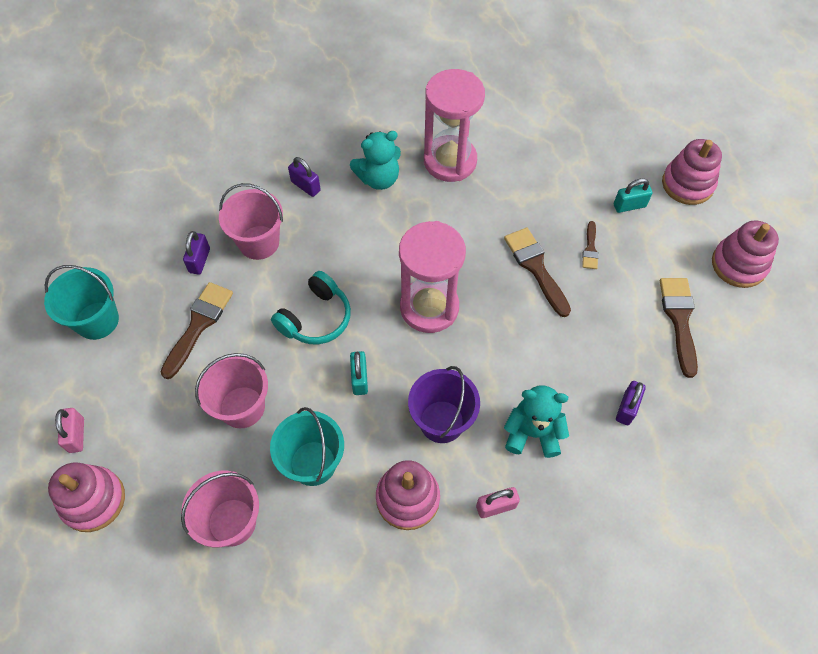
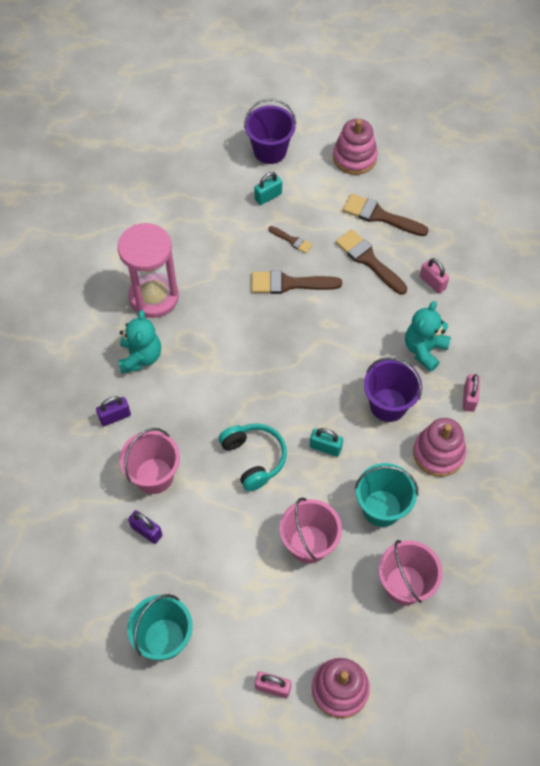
camera: 65 degrees left, 0 degrees up
(198, 325) = (213, 553): brown brush -> brown brush (368, 260)
(429, 307) = (286, 372): pink hourglass -> none
(626, 408) = (432, 282): purple padlock -> pink padlock
(629, 206) = (268, 196): turquoise padlock -> turquoise padlock turned 45 degrees clockwise
(687, 184) = (270, 151): pink stacking toy -> purple bucket

